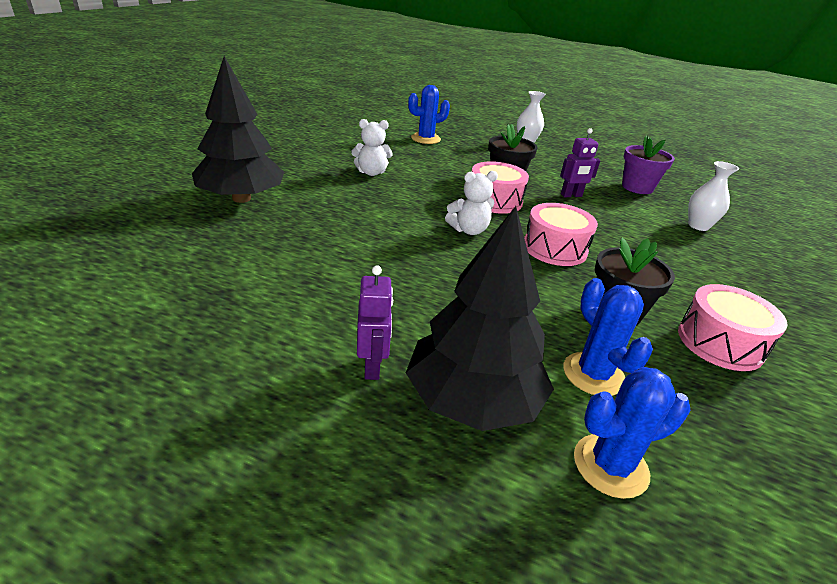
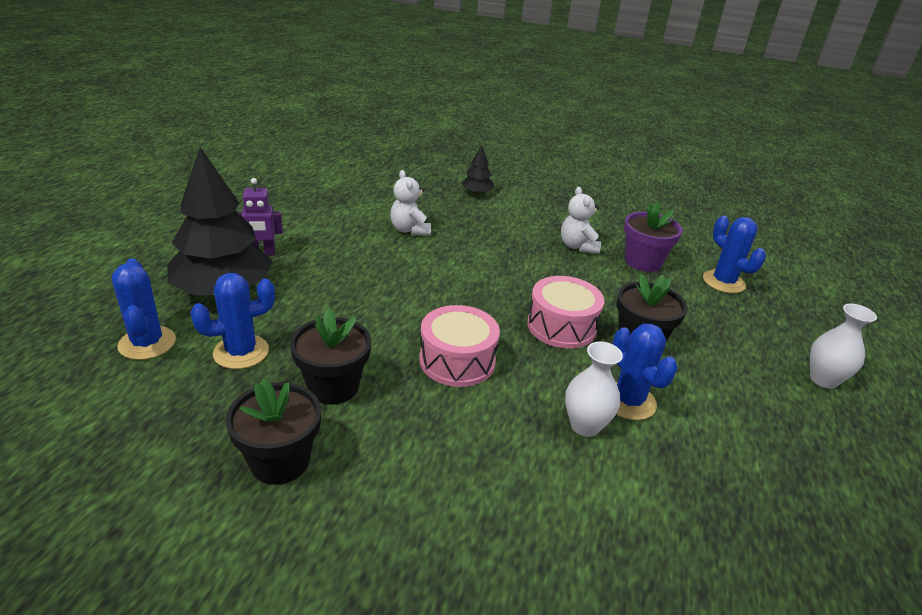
camera: 85 degrees right, 0 degrees up
(241, 198) = (477, 193): black tree -> black tree, size x0.45
(469, 230) = (474, 303): white teddy bear -> white teddy bear (409, 230)
(571, 195) = (628, 401): purple robot -> blue cactus
(637, 187) = (733, 500): purple flower pot -> purple flower pot (643, 262)
(698, 226) = (608, 553): white vase -> white vase (585, 426)
(720, 342) = (280, 461): pink drum -> black flower pot

